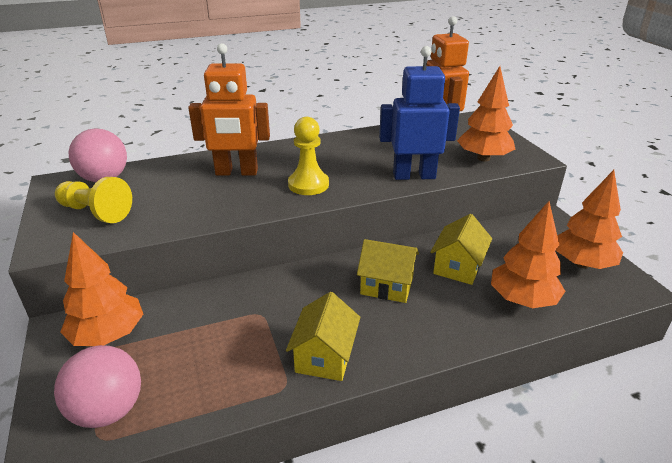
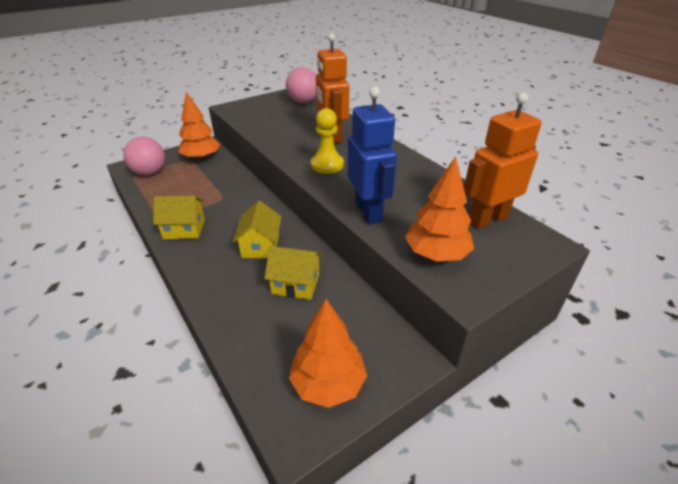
camera: 75 degrees right, 5 degrees up
(96, 212) = (265, 109): yellow pawn -> none
(522, 300) = (255, 329): orange tree -> none

